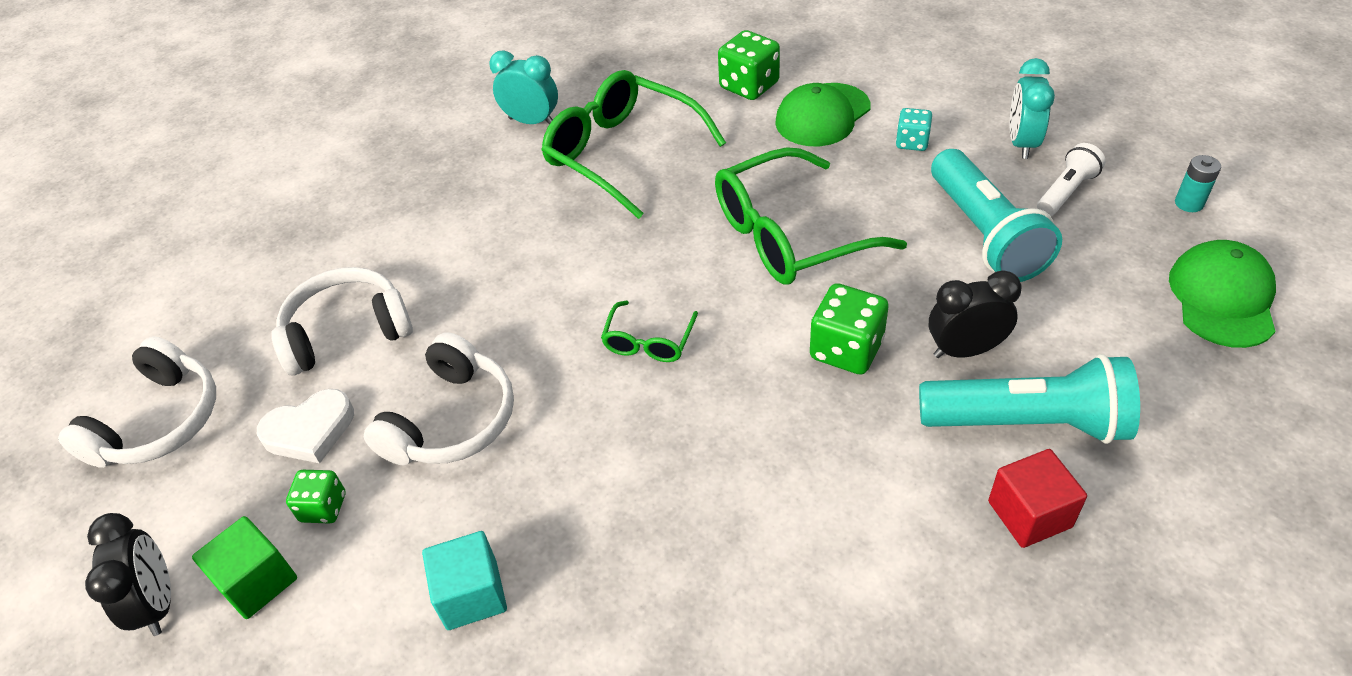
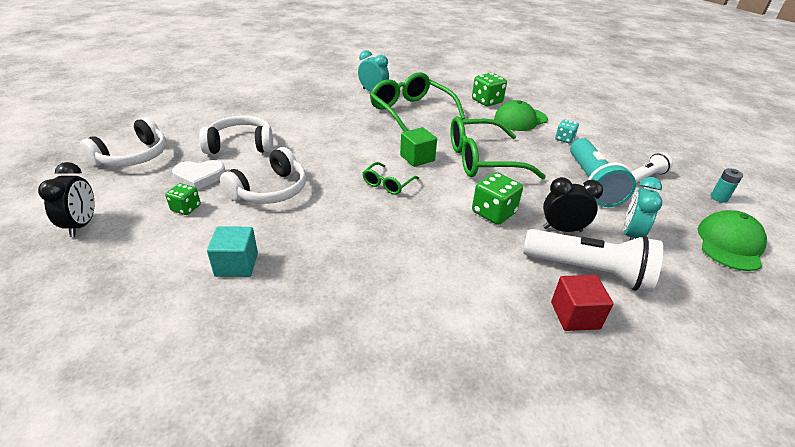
camera: 10 degrees right, 10 degrees down
(257, 581) = (134, 229): green cube -> green cube (417, 158)
(1022, 143) = (626, 152): turquoise clock -> turquoise clock (630, 235)
(1029, 423) = (589, 271): turquoise flashlight -> white flashlight

